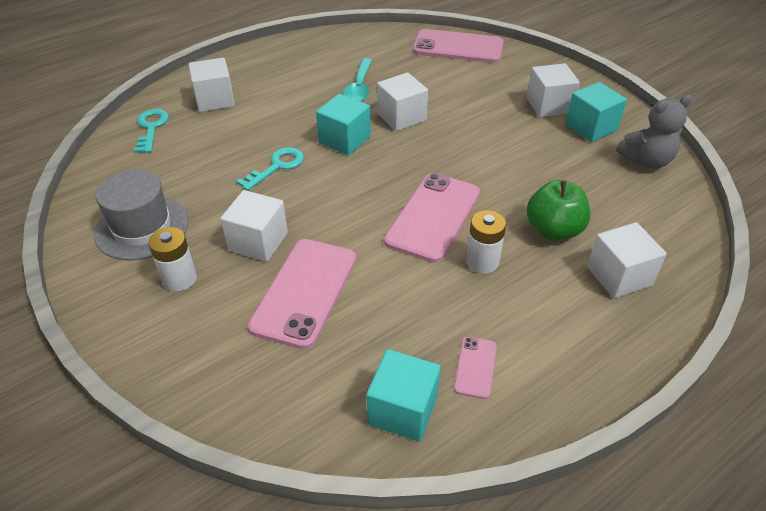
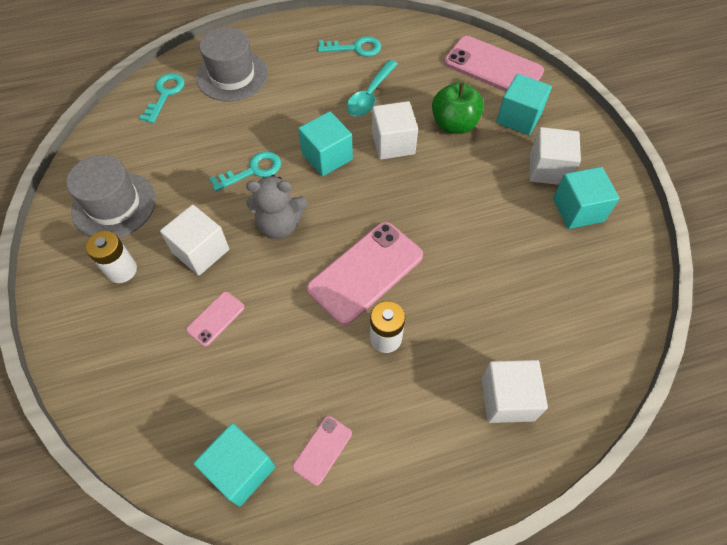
camera: 20 degrees right, 15 degrees up
(215, 100) = (232, 76): white cube -> grey hat
(305, 292) = (216, 318): pink phone -> pink phone, size x0.47
(325, 57) = (355, 48): none -> turquoise key
(501, 76) = (519, 118): none -> turquoise cube
(553, 230) = (472, 324): green apple -> green apple (454, 124)
(646, 160) = (613, 269): grey teddy bear -> grey teddy bear (279, 225)

